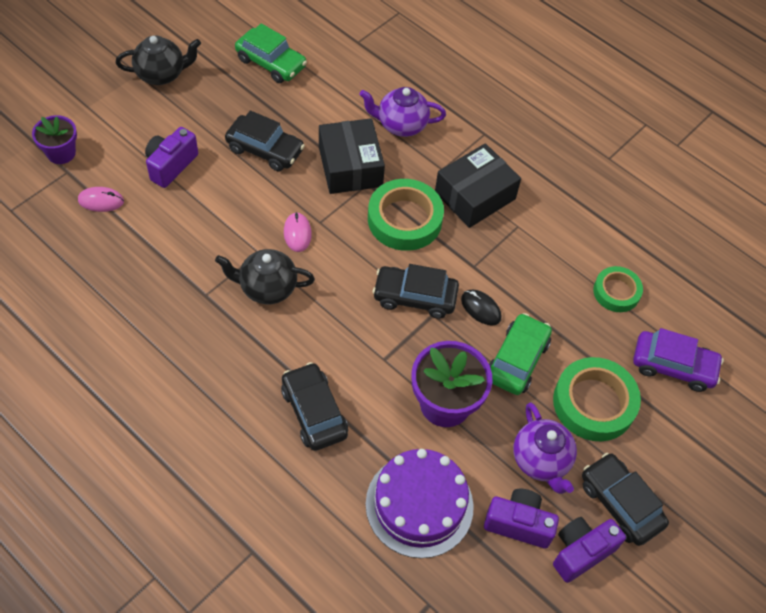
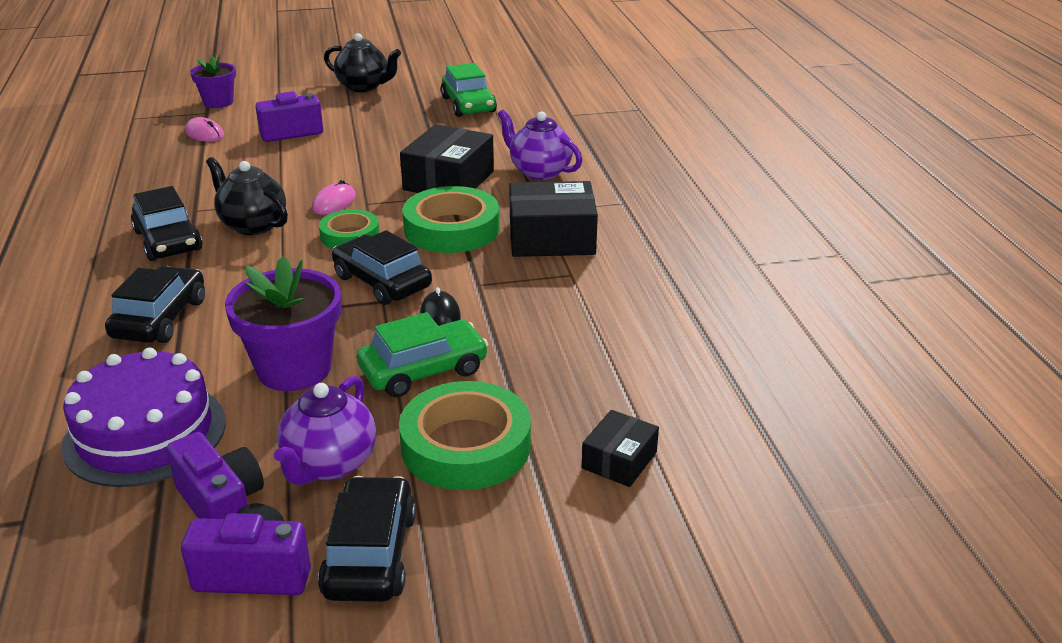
camera: 40 degrees right, 25 degrees down
(265, 149) = (385, 148): black car -> black car (168, 241)
(616, 292) = (625, 366): green tape -> green tape (350, 236)
(673, 366) = (619, 460): purple car -> black box

